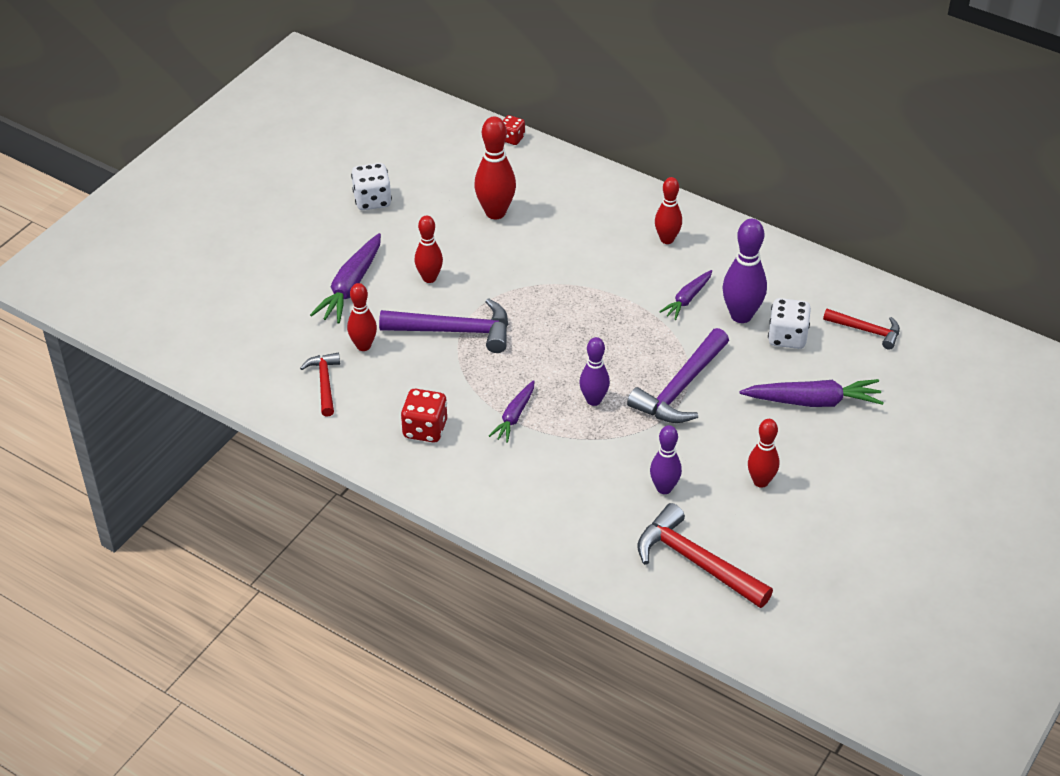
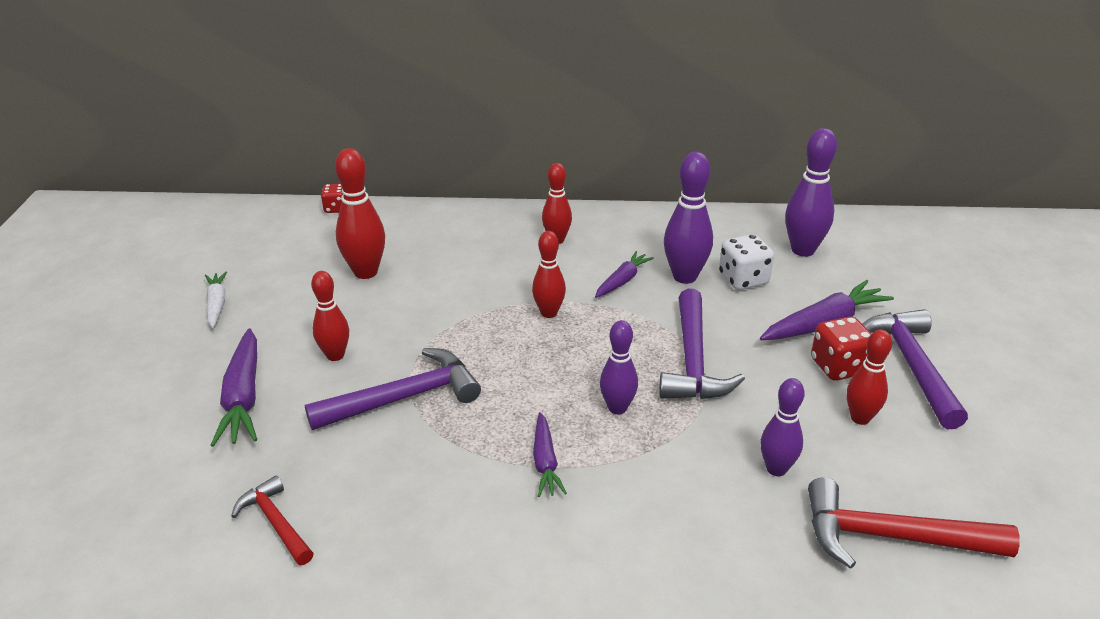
camera: 30 degrees left, 10 degrees down
(363, 346) = (301, 457): red bowling pin -> red bowling pin (549, 313)
(372, 200) = (217, 304): white dice -> white carrot
(425, 429) = (448, 524): red dice -> red dice (838, 367)
(687, 299) = (622, 281): purple carrot -> purple carrot turned 150 degrees counterclockwise
(845, 462) = (911, 365): none -> purple hammer
(866, 331) = (803, 250): red hammer -> purple bowling pin

